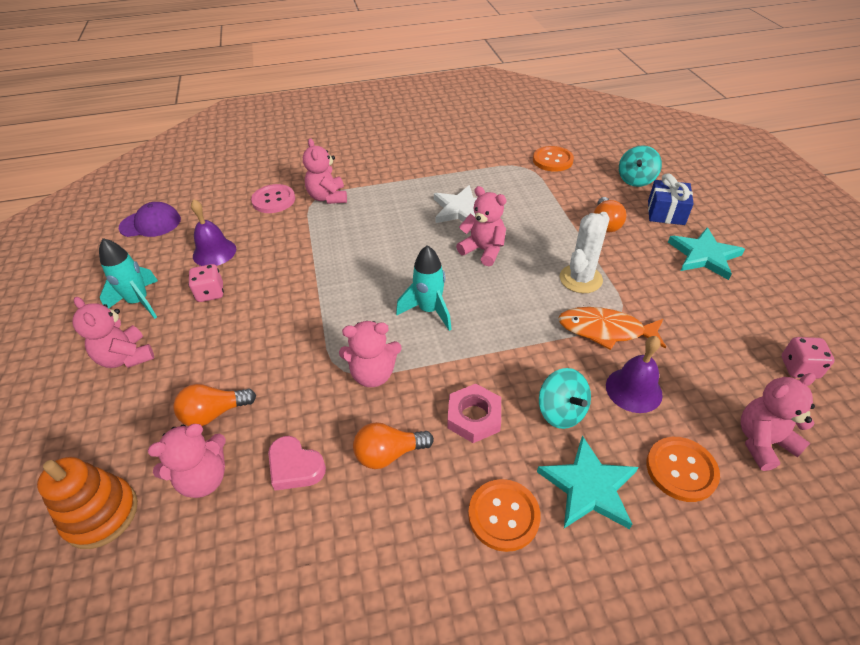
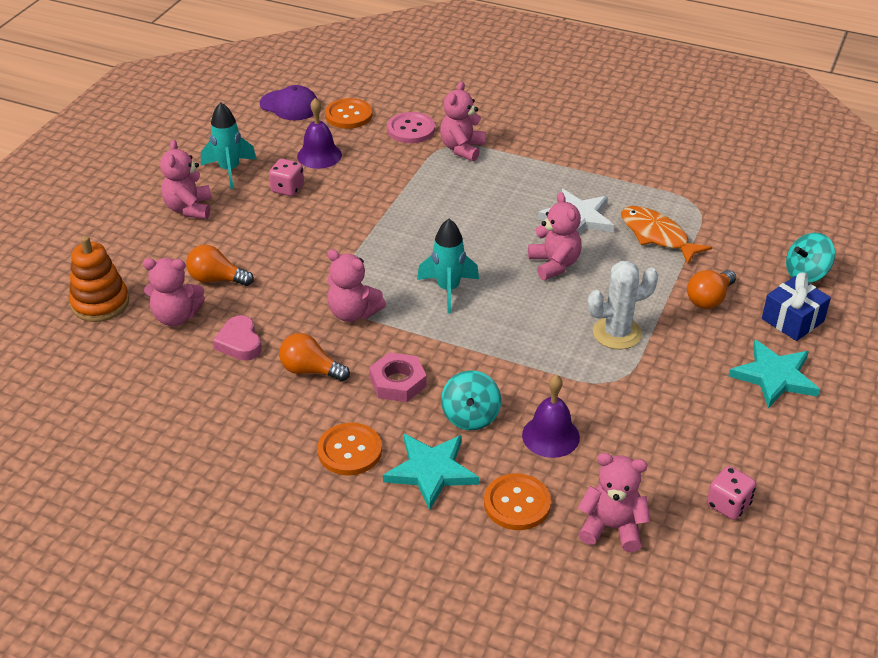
camera: 35 degrees right, 5 degrees down
(552, 160) = (737, 212): orange button -> orange button (348, 115)
(605, 330) = (585, 383): orange fish -> orange fish (657, 236)

